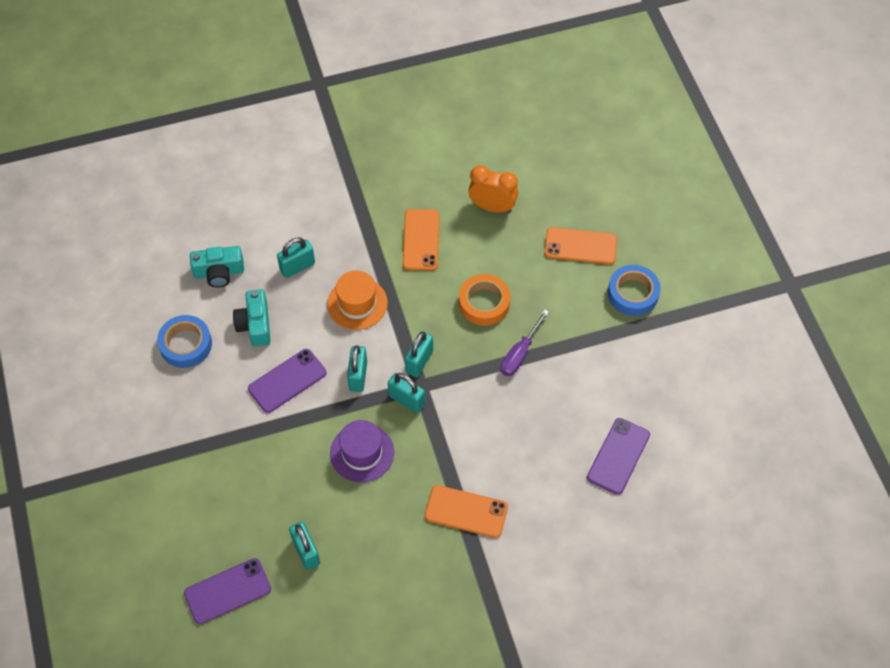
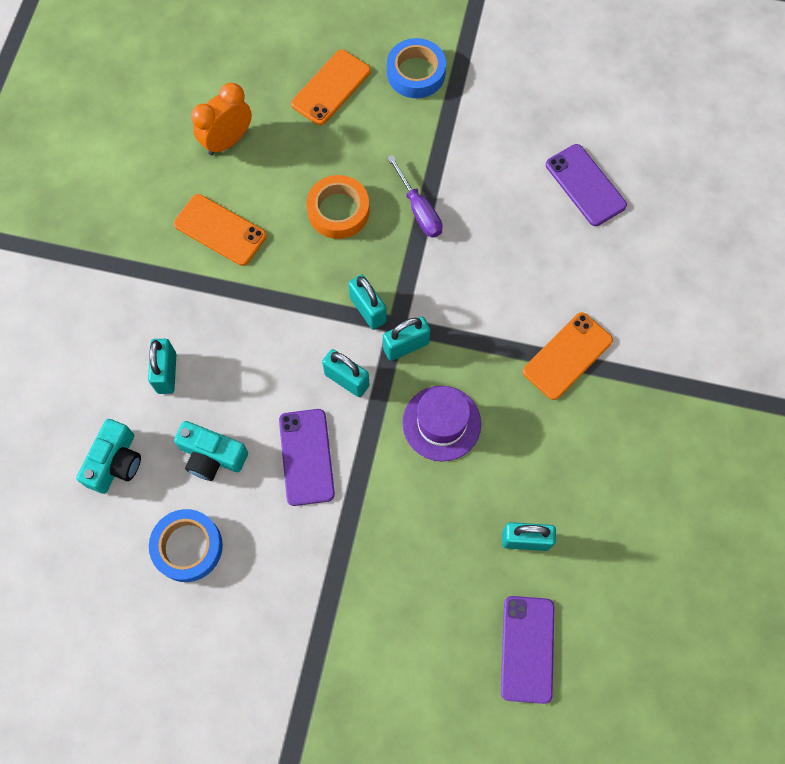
camera: 60 degrees left, 10 degrees up
(357, 303) = (256, 335): orange hat -> none

